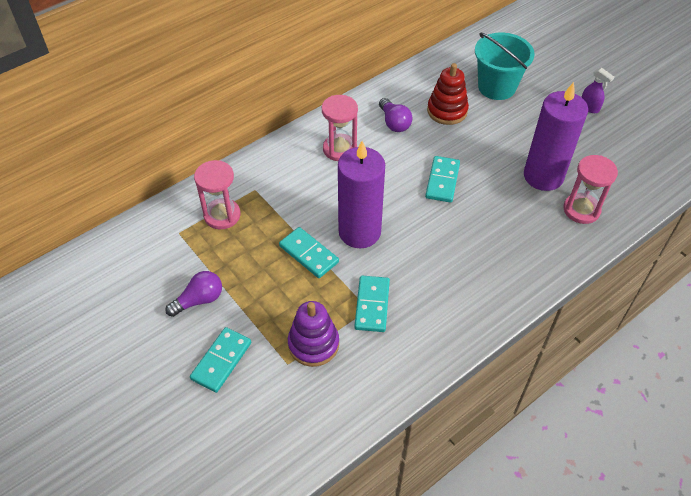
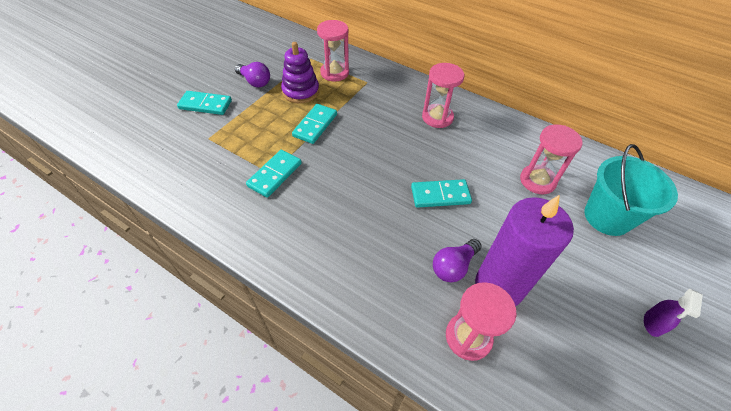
camera: 70 degrees right, 0 degrees up
(313, 344) = (228, 148): purple stacking toy -> purple stacking toy (300, 91)
(359, 232) = (350, 150): purple candle -> none
(372, 305) = (275, 175): turquoise domino -> turquoise domino turned 45 degrees counterclockwise
(394, 123) = (493, 145): purple light bulb -> purple light bulb (453, 266)
(447, 111) = (537, 181): red stacking toy -> pink hourglass

